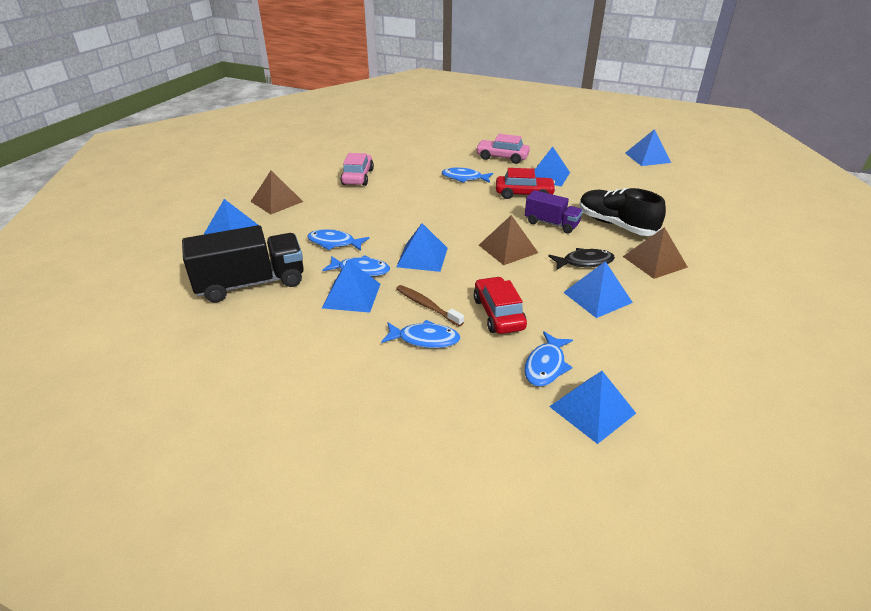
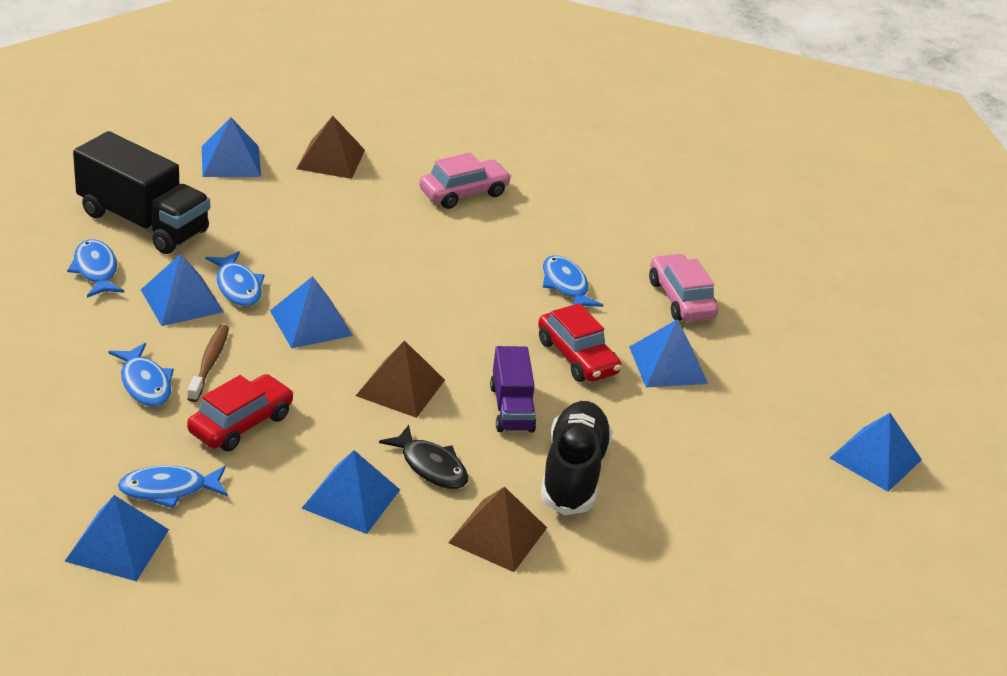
camera: 50 degrees right, 0 degrees up
(334, 243) = (278, 243): blue fish -> blue fish (96, 270)

